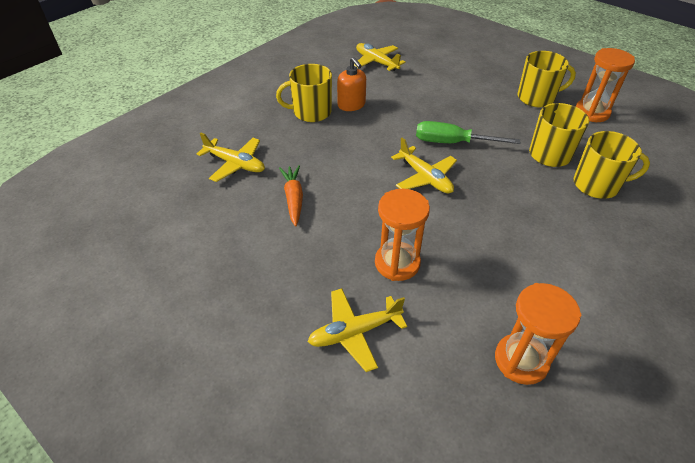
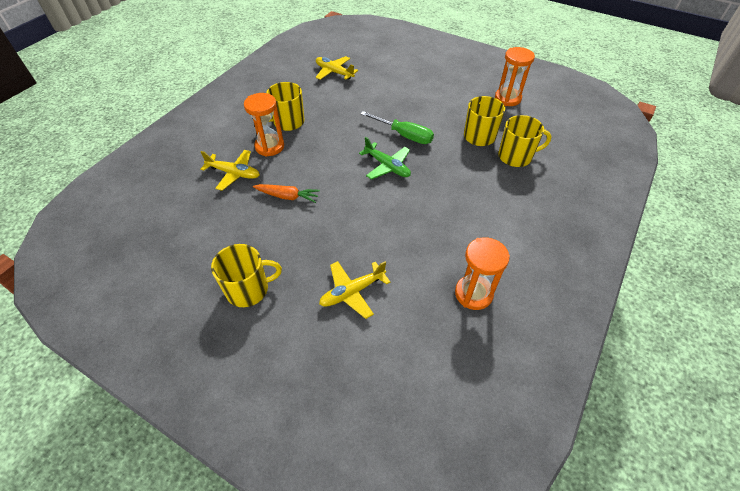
camera: 10 degrees left, 5 degrees up
(293, 199) = (287, 196): orange carrot -> orange carrot turned 120 degrees clockwise
(351, 105) = (320, 112): orange soap dispenser -> none
(397, 263) = (376, 236): orange hourglass -> orange hourglass (269, 146)
(425, 177) = (387, 166): yellow plane -> green plane
(452, 143) = (404, 135): green screwdriver -> green screwdriver turned 150 degrees counterclockwise
(536, 98) = (465, 90): yellow mug -> yellow mug (248, 289)

